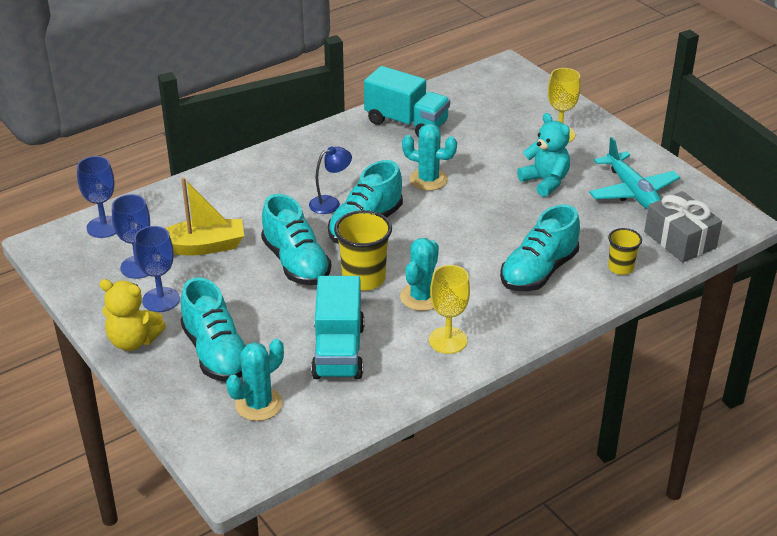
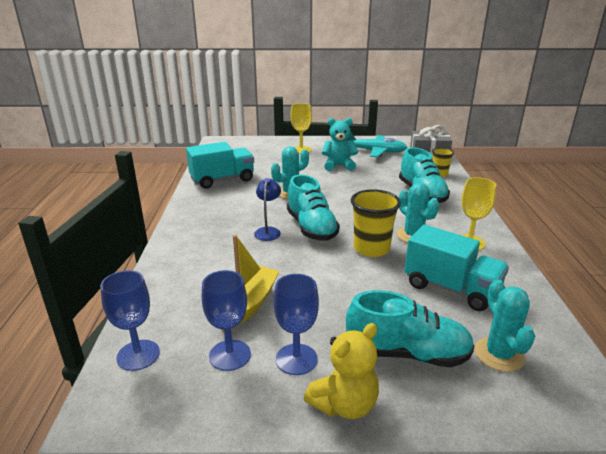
camera: 55 degrees left, 10 degrees down
(296, 263) = (322, 269): turquoise shoe -> none

